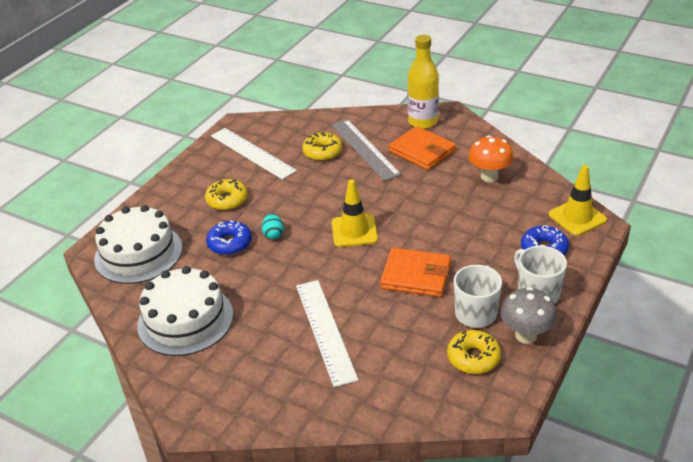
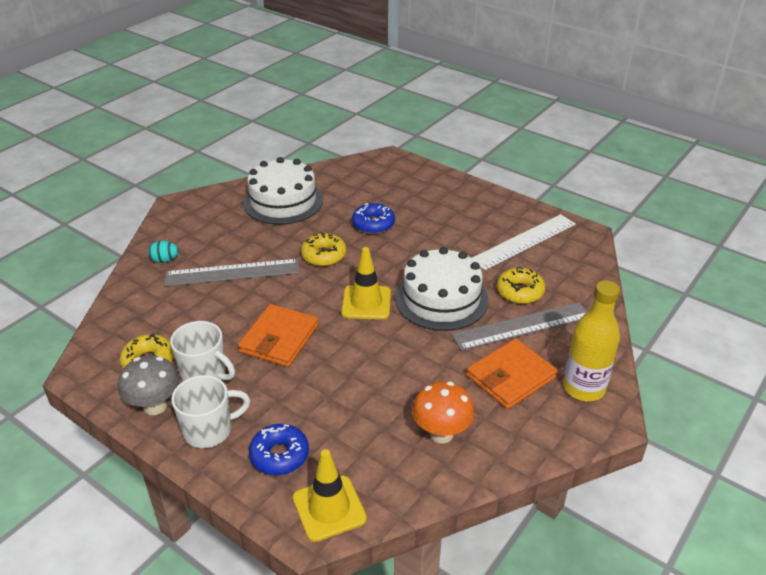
camera: 95 degrees right, 0 degrees up
(138, 253) = (376, 178): white cake -> white cake (441, 299)
(227, 200) = (442, 224): yellow donut -> yellow donut (324, 255)
(273, 234) = (378, 250): turquoise egg -> turquoise egg (165, 260)
(325, 330) = (232, 273): white ruler -> grey ruler

